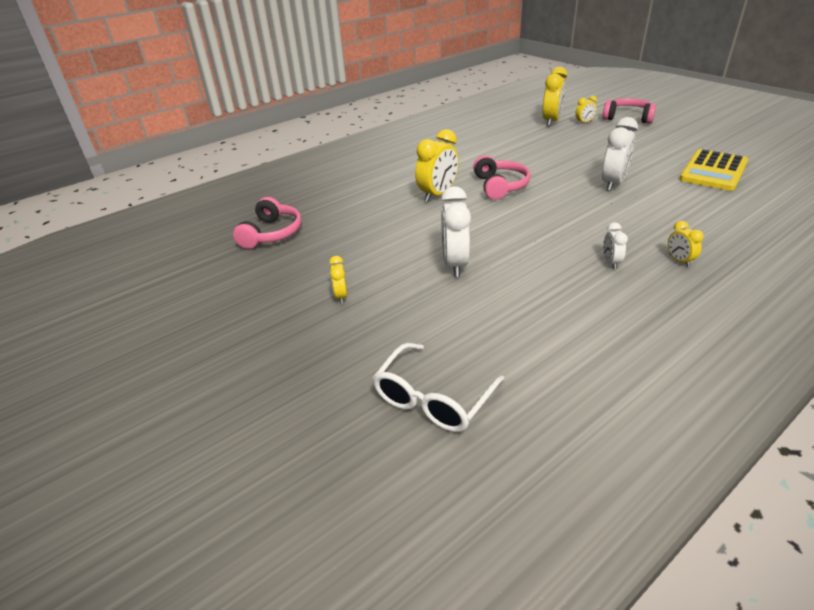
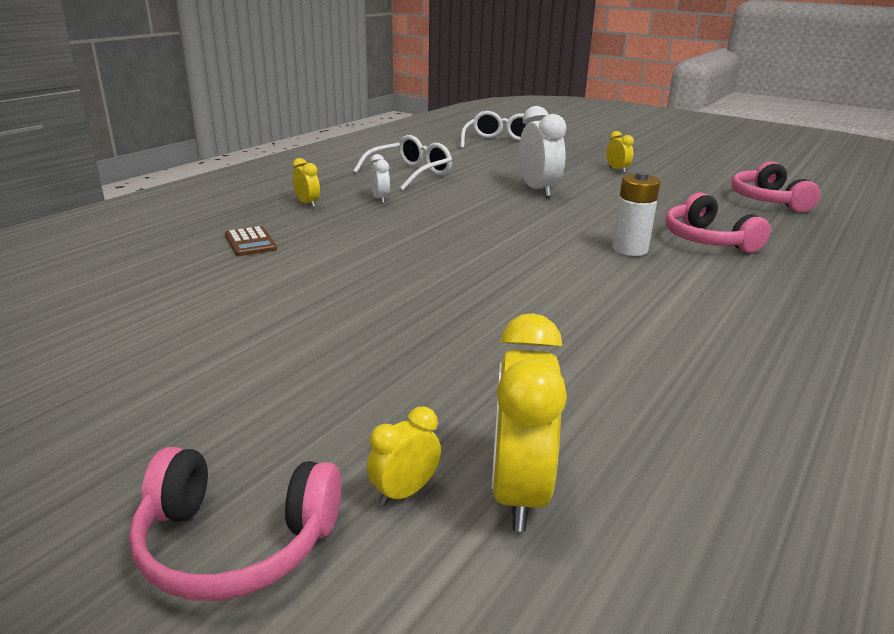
camera: 160 degrees right, 10 degrees down
(437, 195) = (630, 249): yellow clock -> white battery
(500, 186) = (545, 267): pink headphones -> pink headphones (707, 240)
(582, 309) = (409, 174): none -> white glasses
(613, 183) = (357, 283): white clock -> none
(699, 218) = (250, 242): none -> brown calculator
(713, 171) = (150, 320): yellow calculator -> none

